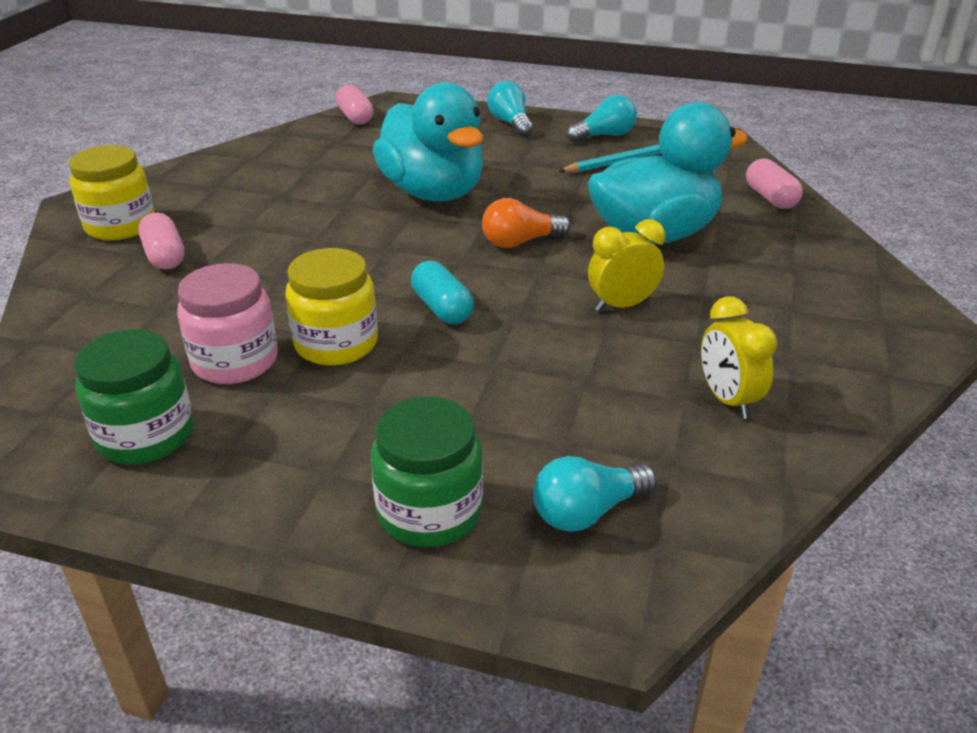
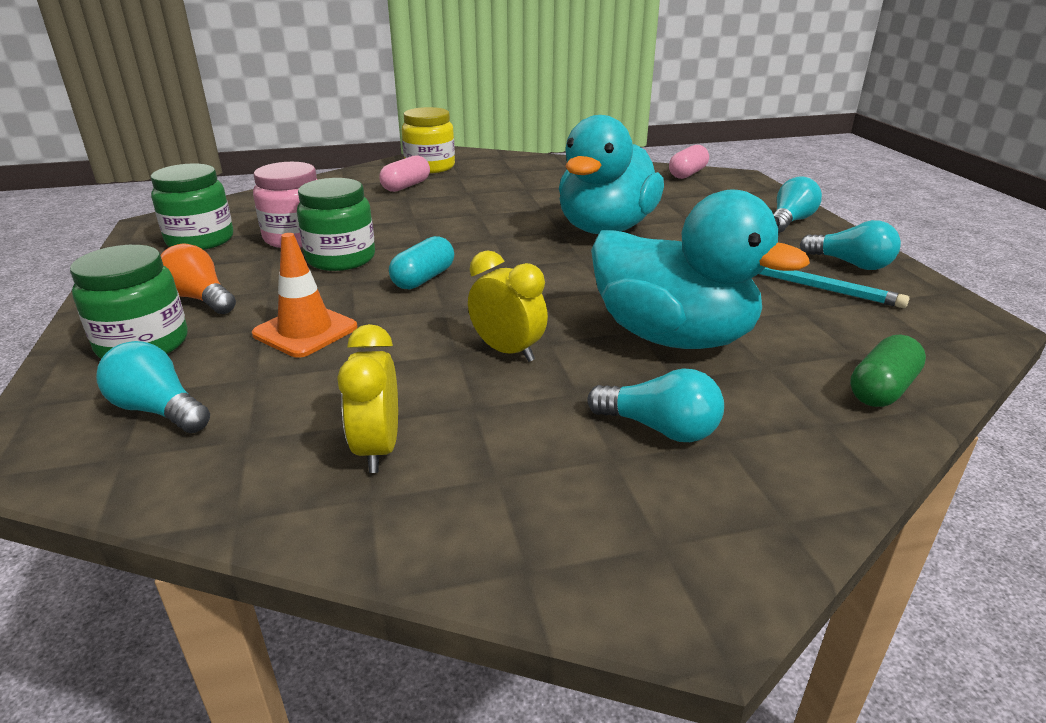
camera: 60 degrees right, 5 degrees down
(336, 344) = (341, 258): yellow jar -> green jar
(494, 398) = (305, 331): none -> orange traffic cone
(520, 242) = (568, 280): orange light bulb -> orange light bulb (200, 299)
(727, 400) = (378, 449): yellow clock -> yellow clock turned 45 degrees counterclockwise
(768, 282) = (659, 428): none -> turquoise light bulb
(770, 198) = (882, 389): pink capsule -> green capsule

